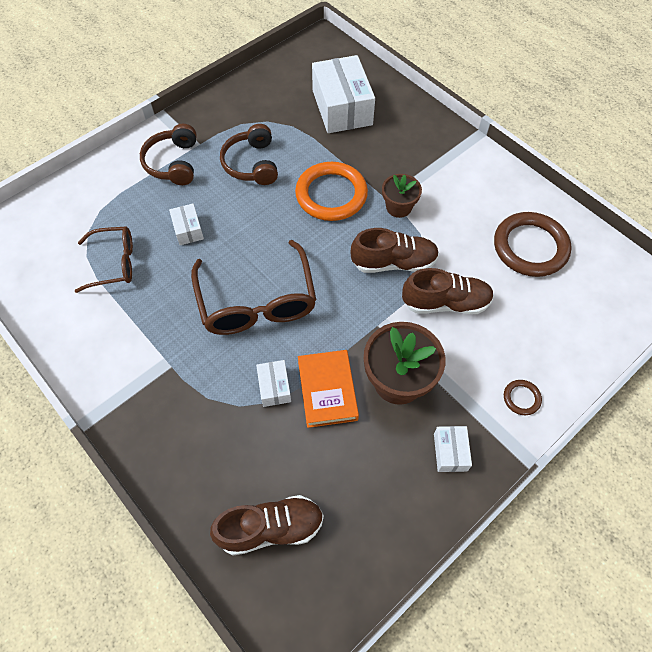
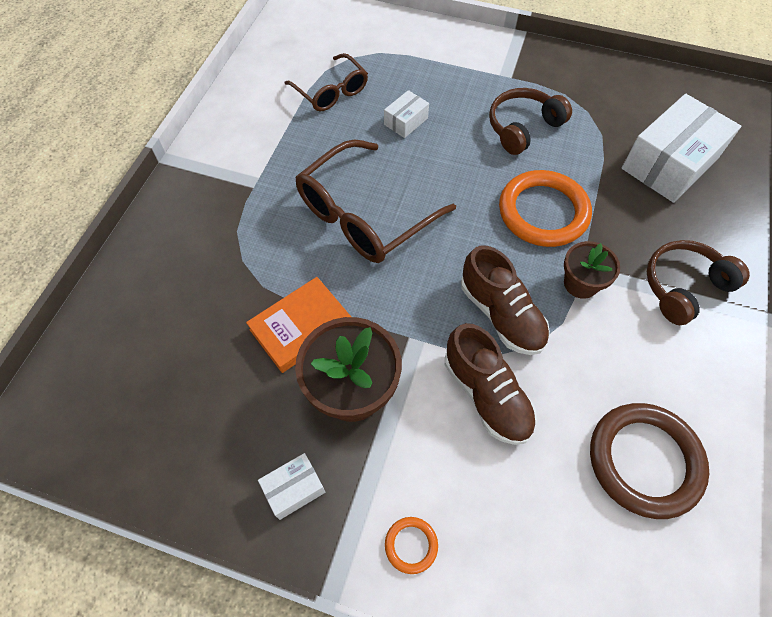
camera: 60 degrees right, 0 degrees up
(173, 163) = (471, 71): brown headphones -> brown headphones (684, 286)
(271, 528) = (129, 351): brown shoe -> none
(274, 387) = (278, 279): white box -> none
(521, 398) = (411, 545): brown ring -> orange ring

